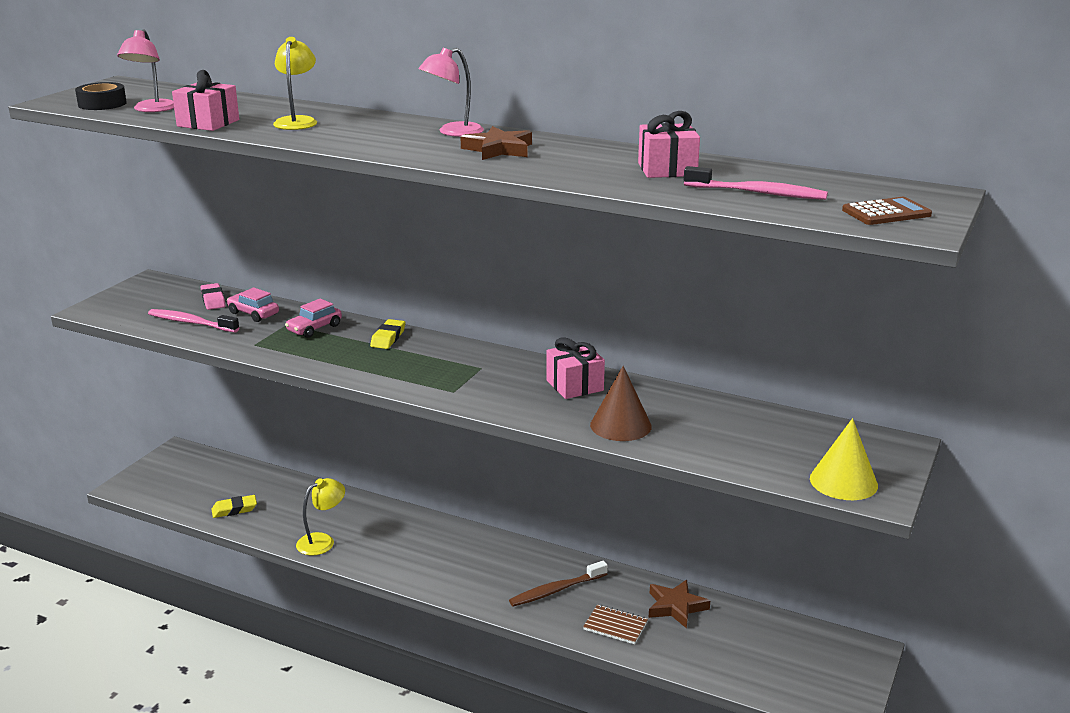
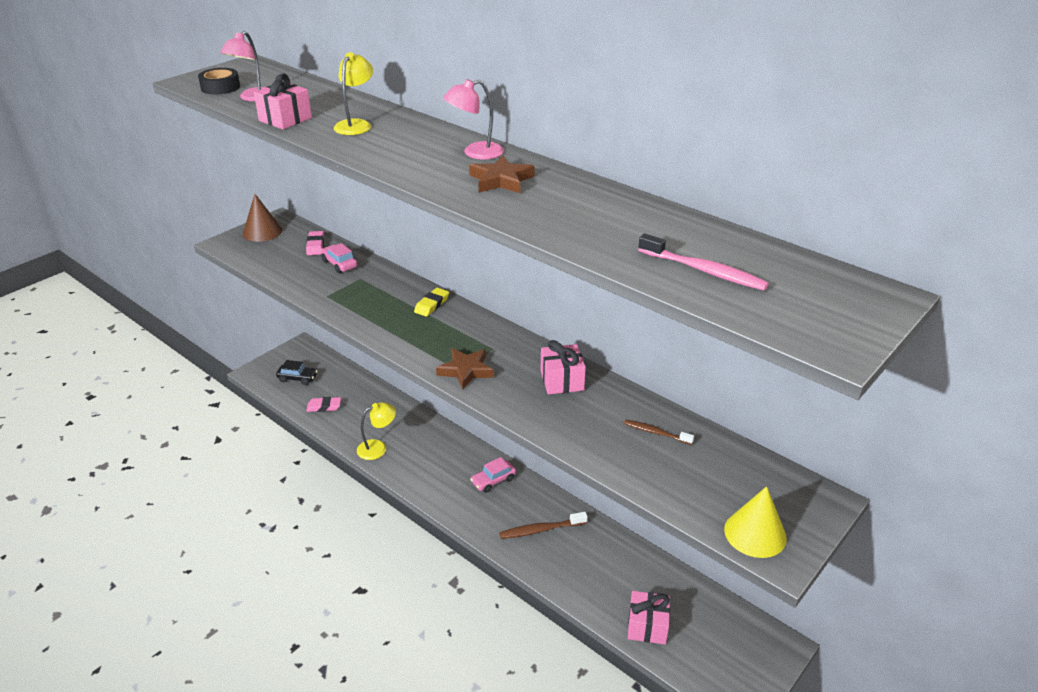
camera: 15 degrees right, 10 degrees up
(186, 485) = (297, 378): none -> black car
(191, 323) = (290, 267): pink toothbrush -> none
(234, 509) = (324, 407): yellow eraser -> pink eraser
(314, 328) = (379, 286): pink car -> pink car (493, 480)
(615, 626) = (576, 574): brown notebook -> none
(620, 425) = (582, 432): brown cone -> brown cone (262, 232)
(667, 169) = (636, 226): pink gift -> pink gift (647, 626)
(676, 607) = (633, 566): brown star -> brown star (466, 370)
(700, 415) = (656, 433): none -> brown toothbrush
(886, 213) = (816, 317): brown calculator -> none

